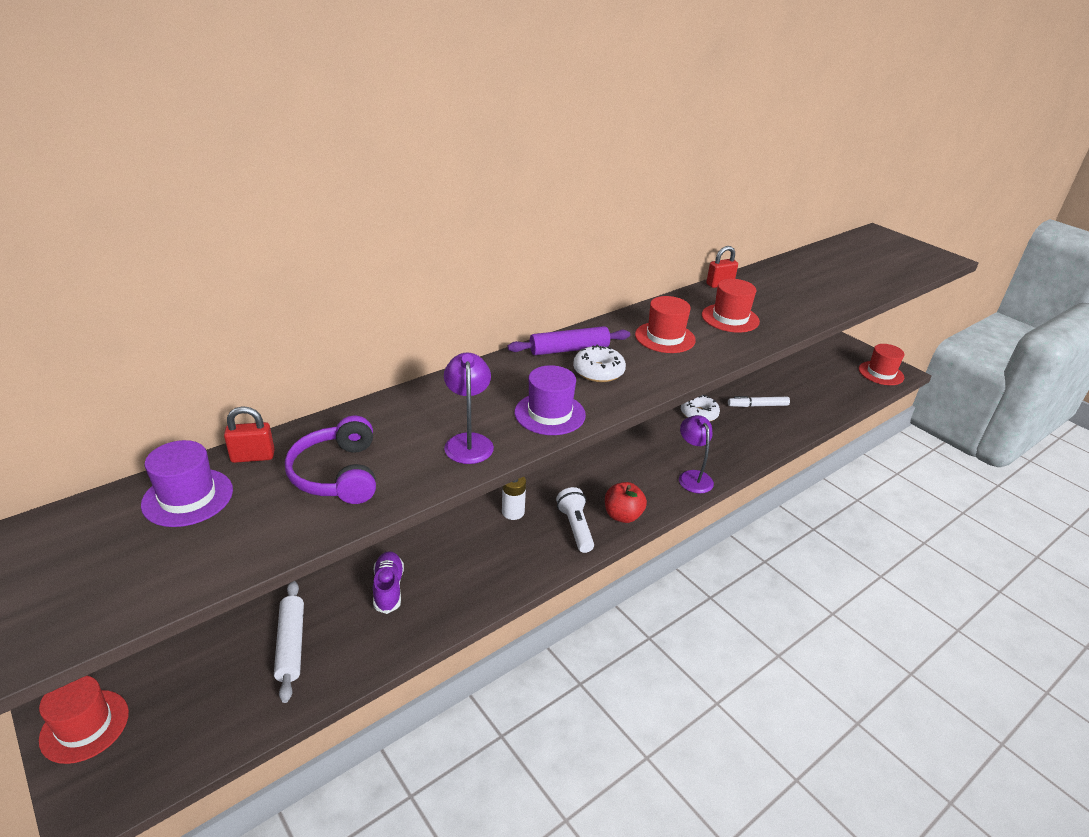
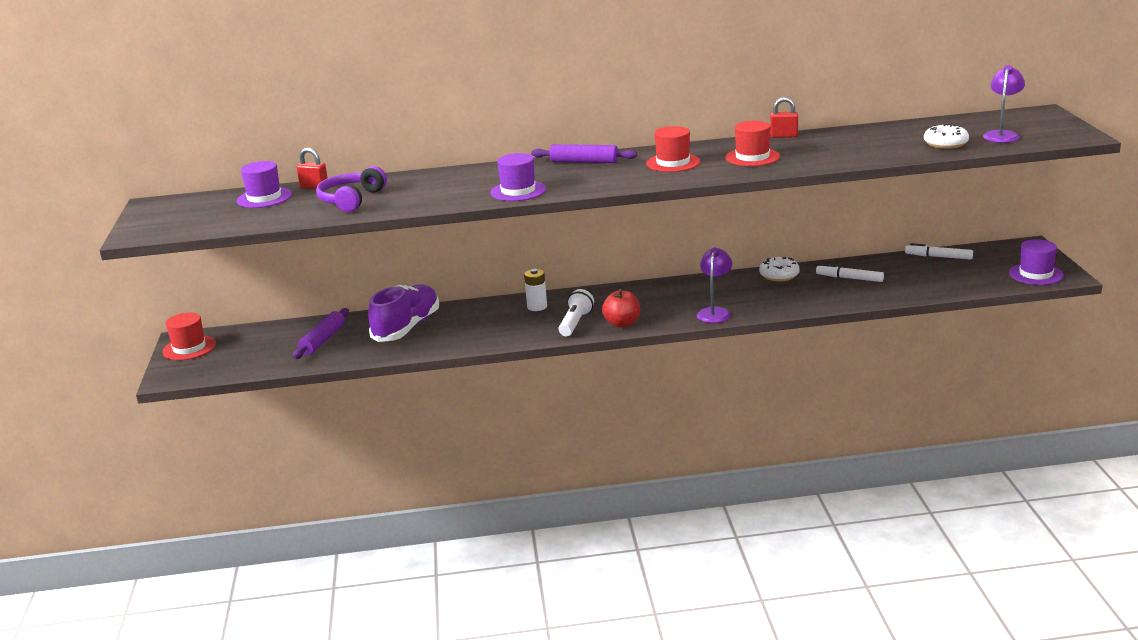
camera: 35 degrees right, 10 degrees down
(291, 644) = (323, 340): white rolling pin -> purple rolling pin
(388, 588) = (407, 328): purple shoe -> purple shoe, size x1.74
(468, 442) = (446, 197): purple lamp -> purple lamp (1002, 135)
(598, 371) = (587, 175): white donut -> white donut (945, 144)
(796, 366) = (938, 257): none -> white marker
(881, 373) = (1036, 274): red hat -> purple hat

